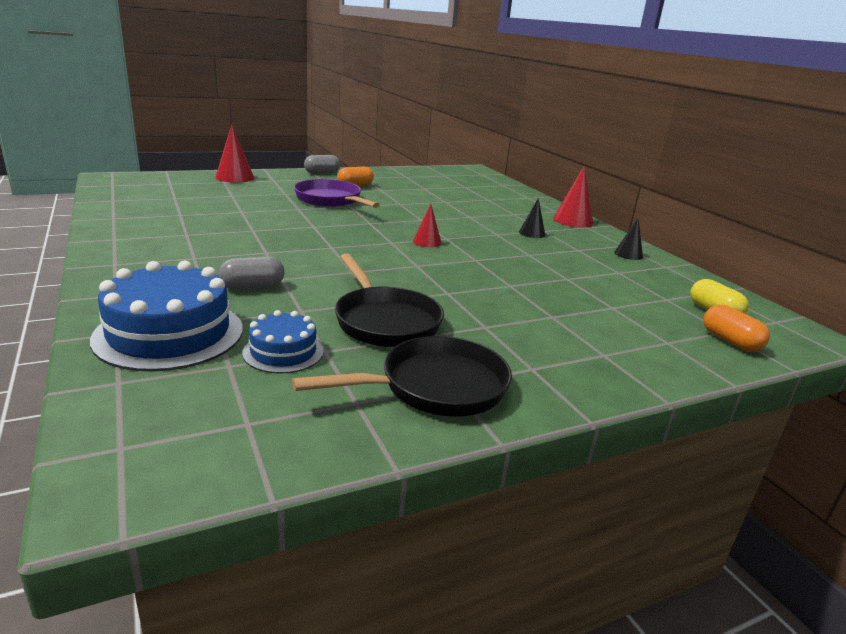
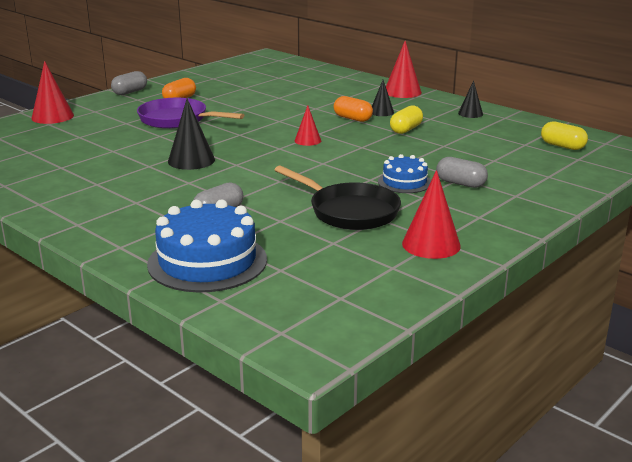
camera: 20 degrees left, 0 degrees up
(283, 352) = (306, 251): blue cake -> blue cake (404, 182)
(295, 234) = (191, 160): none -> black cone
(435, 387) = (431, 244): black pan -> red cone
(540, 254) = (406, 129): none -> yellow capsule
(546, 323) = (460, 183): none -> grey capsule
(730, 341) = (586, 165): orange capsule -> orange capsule (352, 118)

